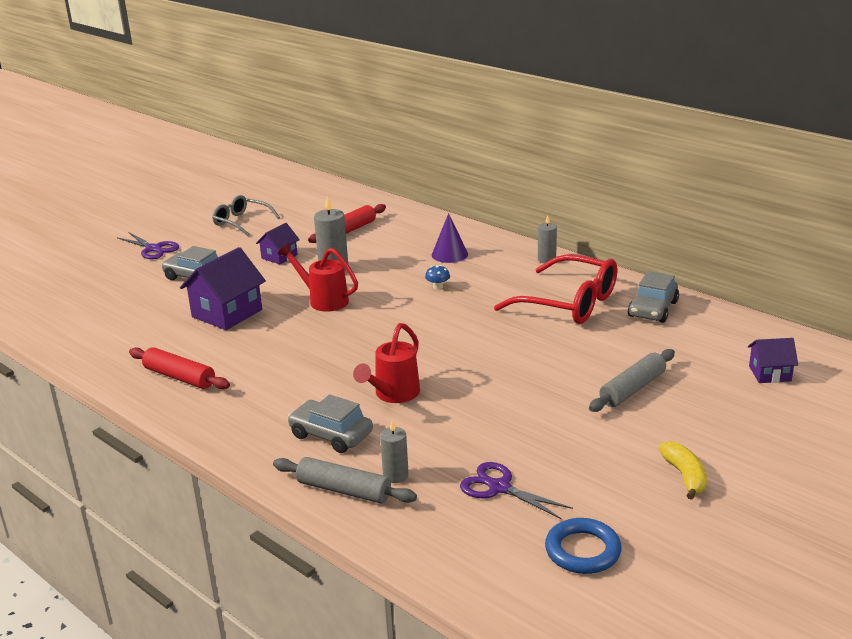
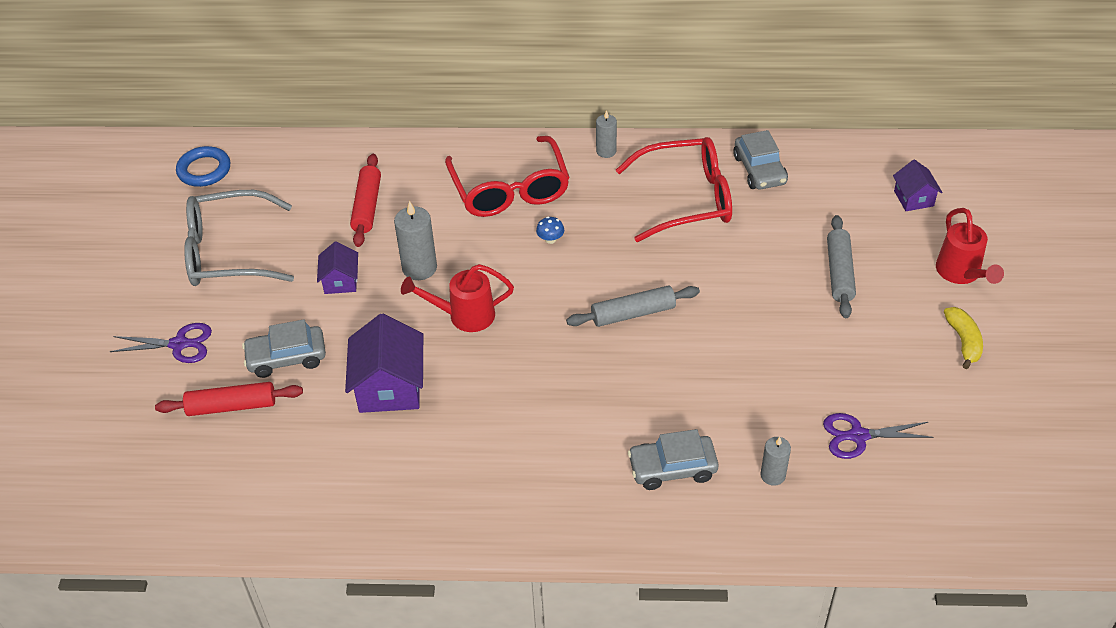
camera: 40 degrees left, 20 degrees up
(179, 377) = (452, 492): red rolling pin -> red rolling pin (232, 406)
(241, 222) = (228, 252): grey glasses -> grey glasses, size x1.67
(344, 490) = (753, 517): grey rolling pin -> grey rolling pin (633, 313)
(393, 394) = (668, 392): red watering can -> red watering can (961, 273)
(449, 254) = (510, 189): purple cone -> red glasses
(582, 551) = (973, 456): blue ring -> blue ring (204, 170)
(685, 476) = (963, 341): yellow banana -> yellow banana turned 45 degrees clockwise
(769, 373) = (913, 198): purple house -> purple house turned 60 degrees counterclockwise

